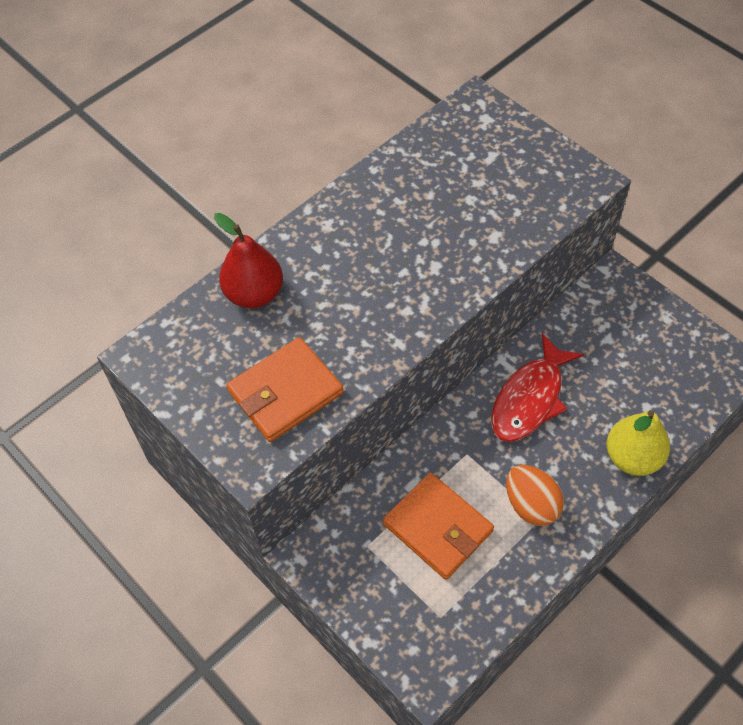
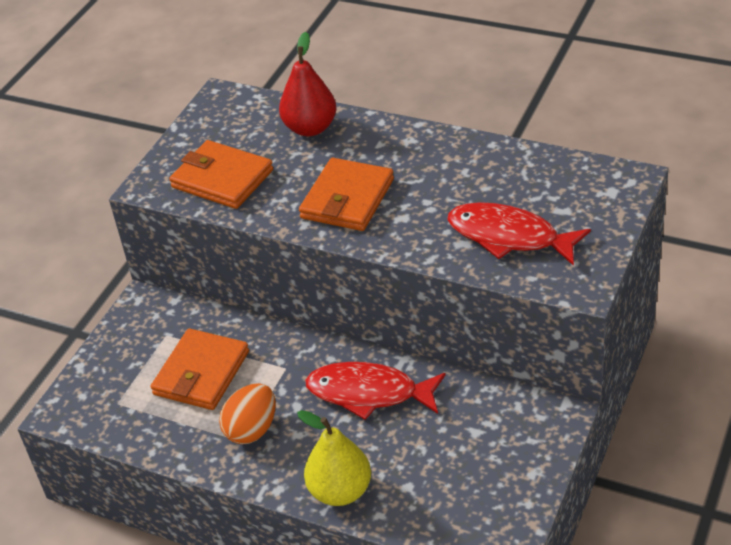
camera: 70 degrees right, 15 degrees down
(383, 298) = (347, 199): none -> orange wallet
(504, 202) = (509, 237): none -> red fish

